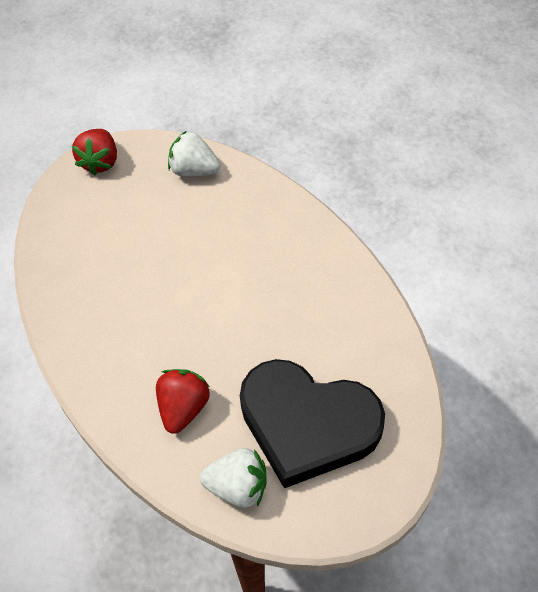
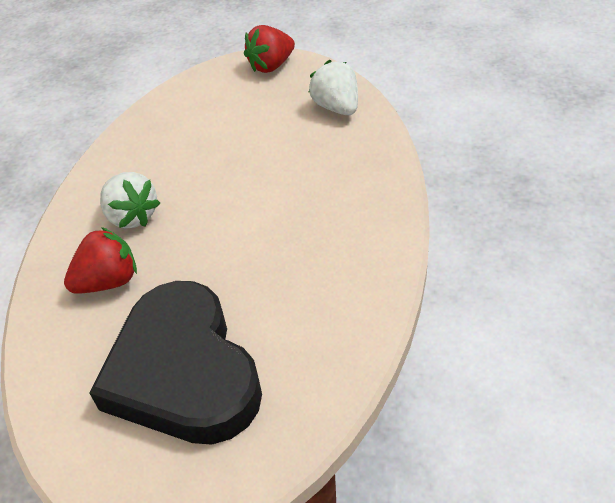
camera: 45 degrees right, 10 degrees down
(238, 487) = (68, 377): white strawberry -> white strawberry (132, 216)

